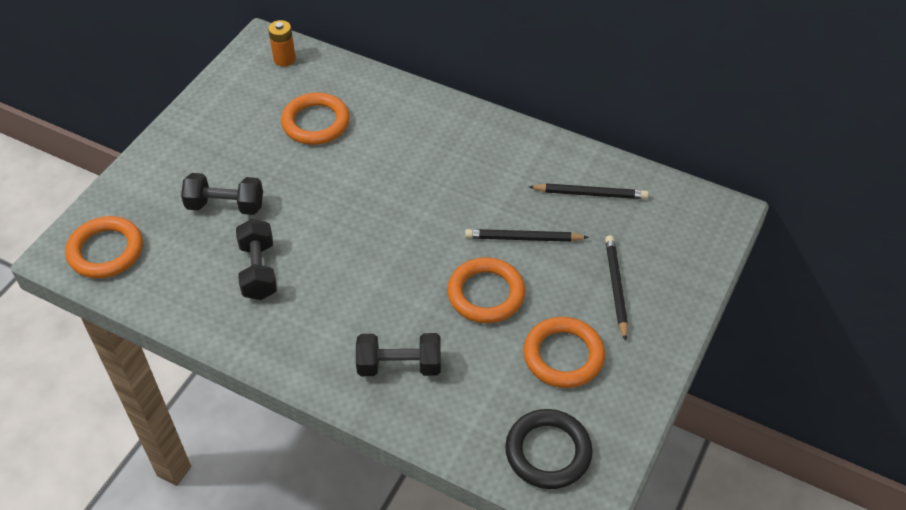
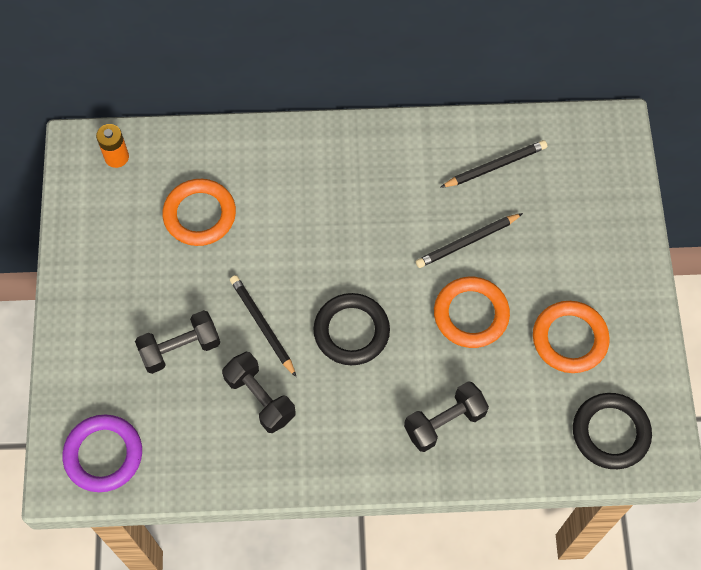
camera: 30 degrees left, 15 degrees up
(106, 251) = (103, 455): orange ring -> purple ring
(372, 258) = (351, 331): none -> black ring
(615, 287) = (572, 250): black pencil -> black pencil (262, 325)

